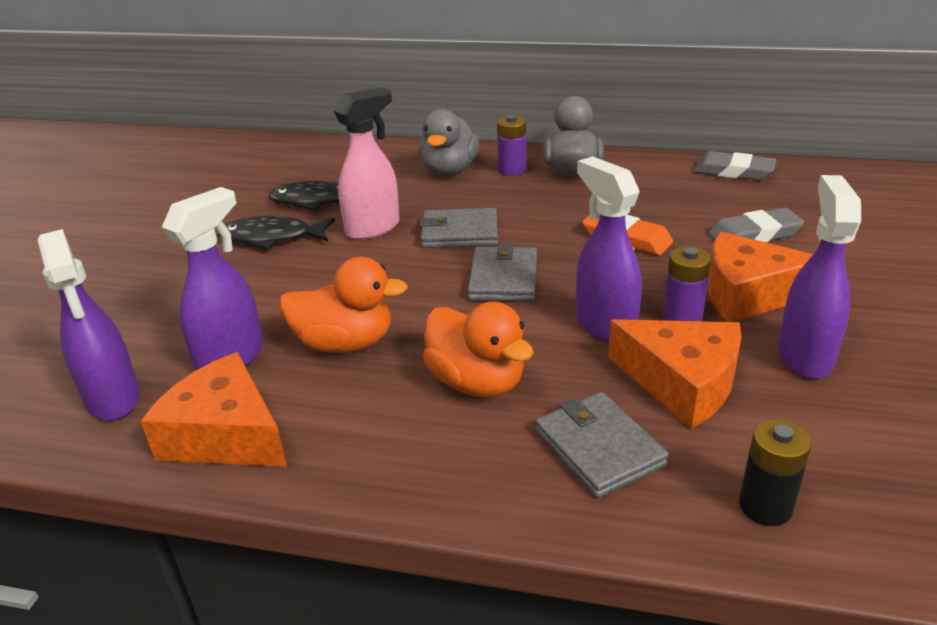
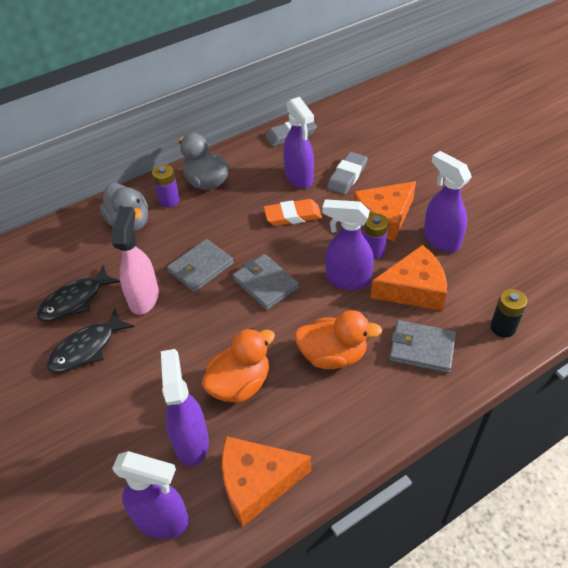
camera: 45 degrees left, 15 degrees up
(686, 210) = (299, 178): none -> purple spray bottle

